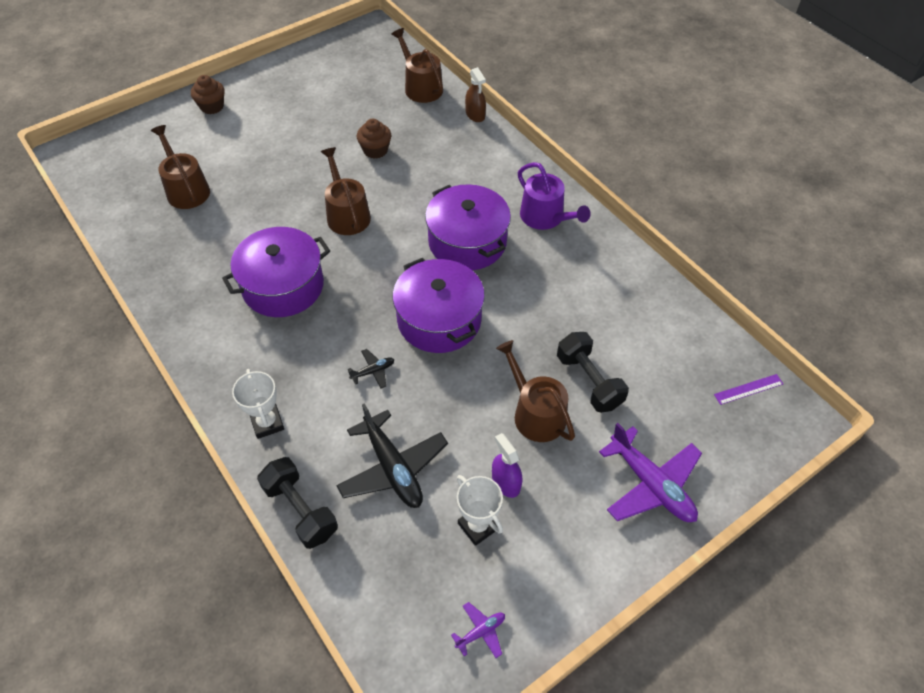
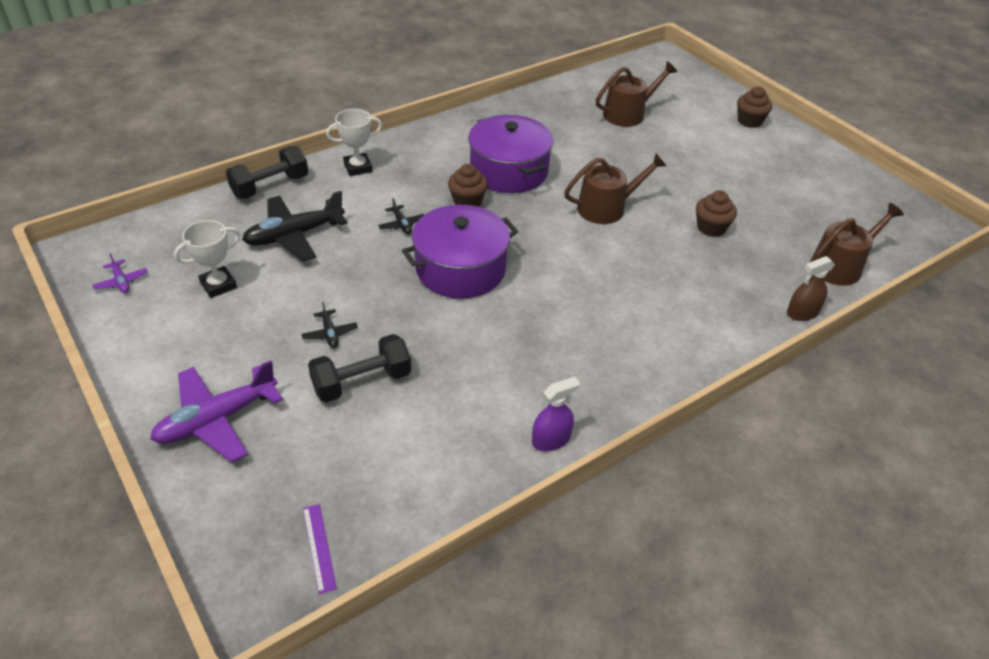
camera: 90 degrees right, 10 degrees down
(334, 318) = (467, 201): none -> brown cupcake
(467, 242) = (573, 295): purple pot -> none
(505, 482) = (257, 306): purple spray bottle -> purple spray bottle (551, 440)
(535, 413) = (330, 334): brown watering can -> black plane
(545, 217) = (620, 367): purple watering can -> none

